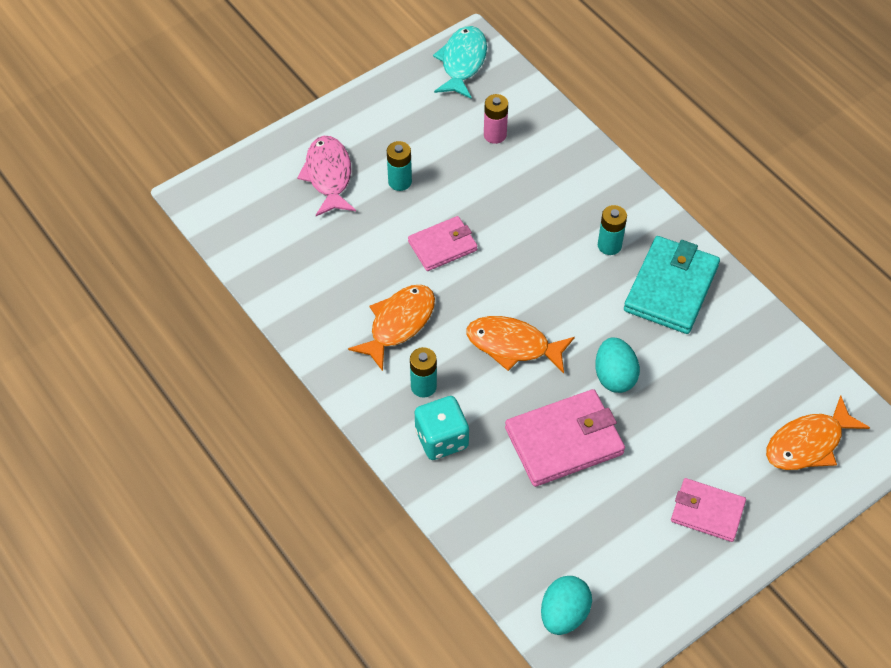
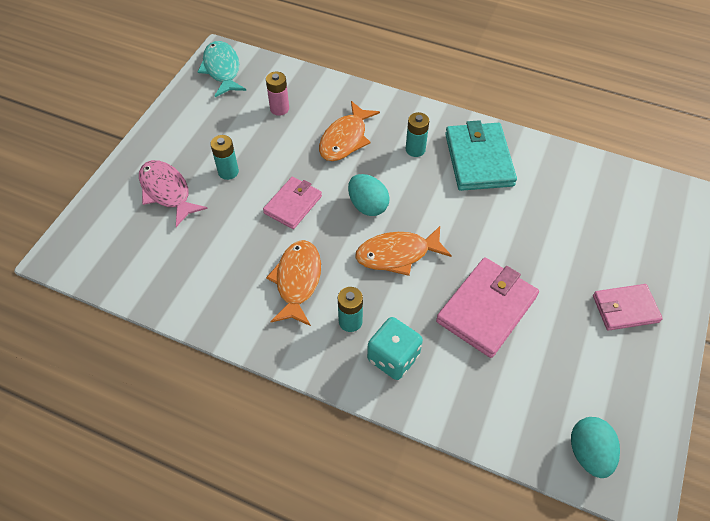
camera: 30 degrees left, 0 degrees up
(614, 376) = (487, 241): turquoise egg -> turquoise egg (368, 205)
(808, 443) = (649, 223): orange fish -> orange fish (345, 139)

